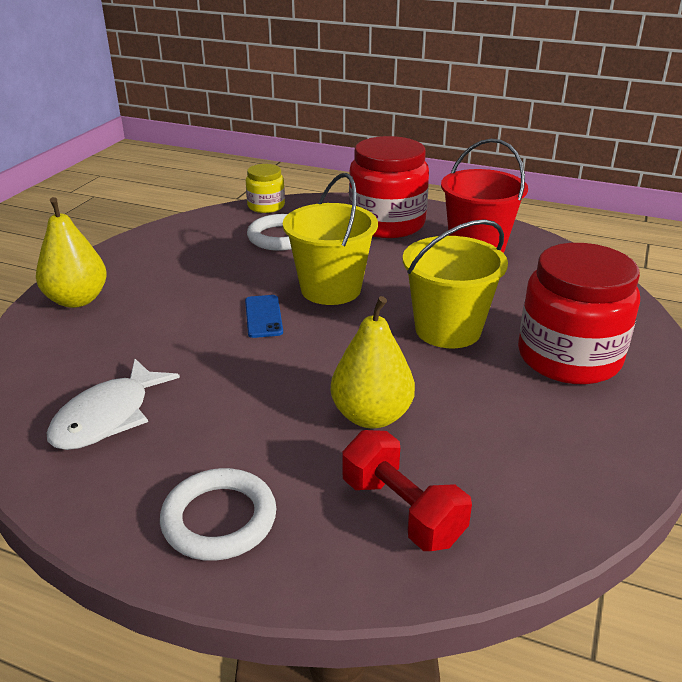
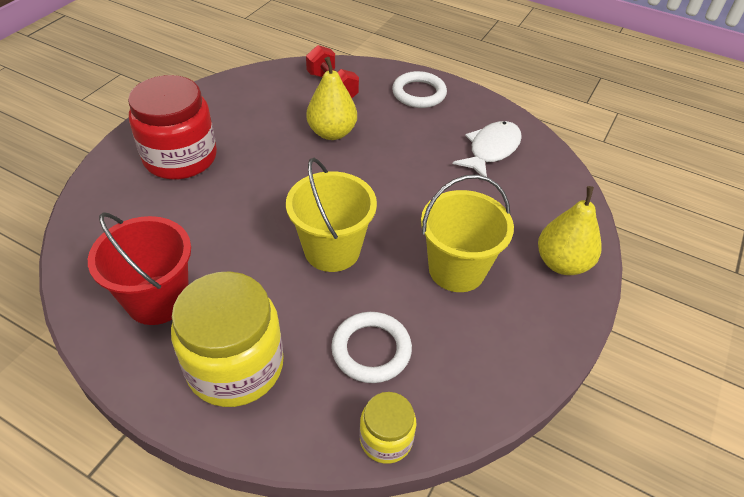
camera: 175 degrees left, 15 degrees up
(263, 316) = (395, 223): blue phone -> none
(387, 224) = (235, 366): red jar -> yellow jar
(448, 330) = (251, 191): yellow bucket -> yellow bucket (456, 269)

